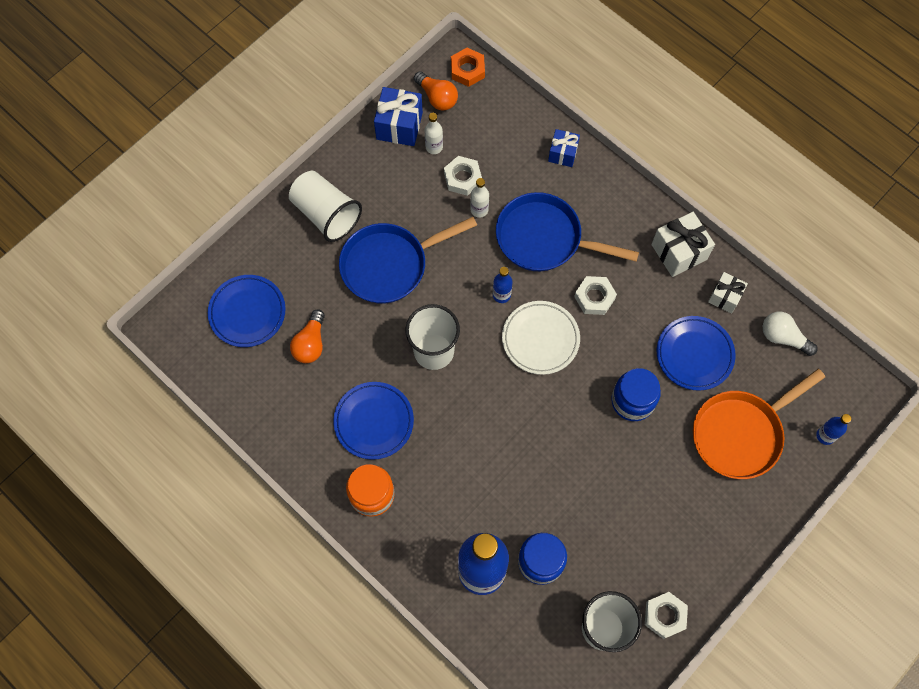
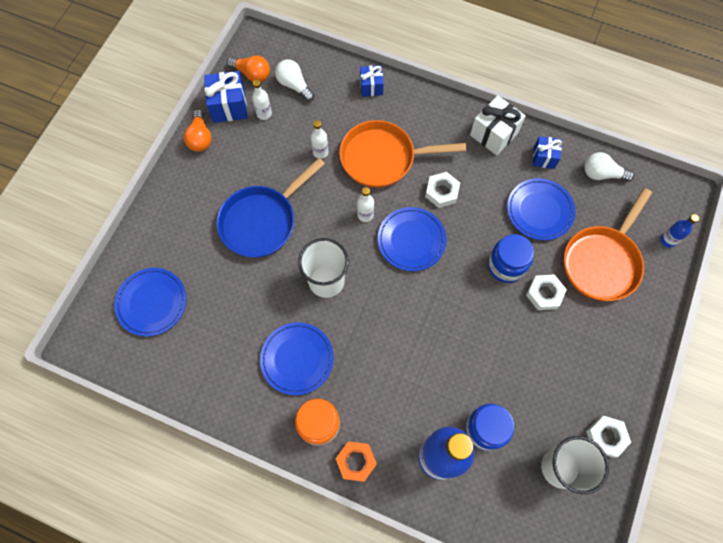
camera: 20 degrees left, 0 degrees up
(310, 343) = (217, 310): orange light bulb -> orange light bulb (200, 138)
(326, 214) = (192, 197): white cup -> none
(462, 178) = (297, 131): white nut -> white nut (544, 294)
(467, 70) = (269, 45): orange nut -> orange nut (356, 461)
(478, 125) = (294, 85): none -> white light bulb
(501, 295) = (365, 215): blue bottle -> white bottle
(540, 339) = (411, 240): white plate -> blue plate
(544, 238) = (382, 158): blue pan -> orange pan
(725, 297) = (544, 157): white gift -> blue gift

